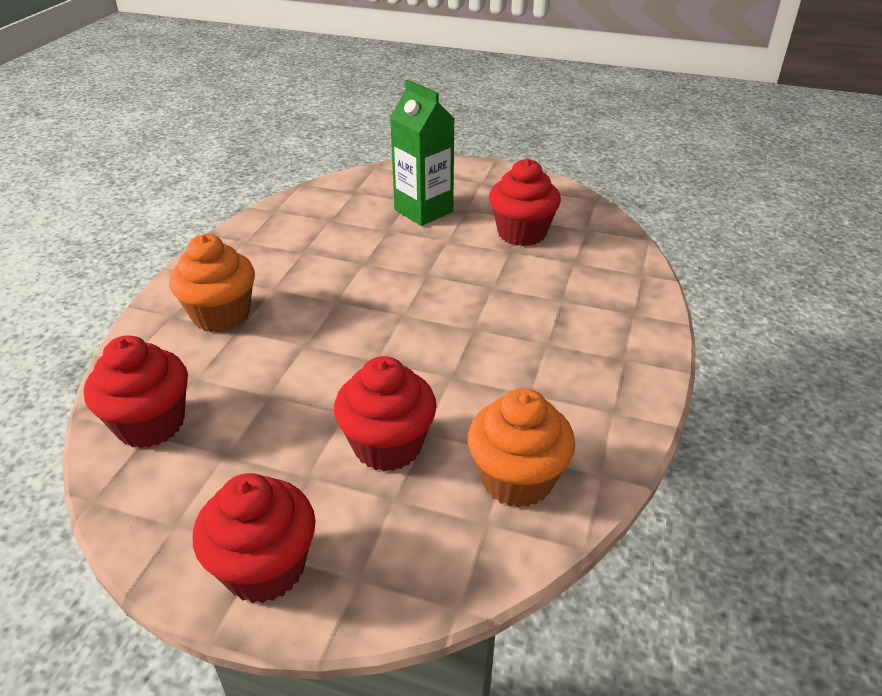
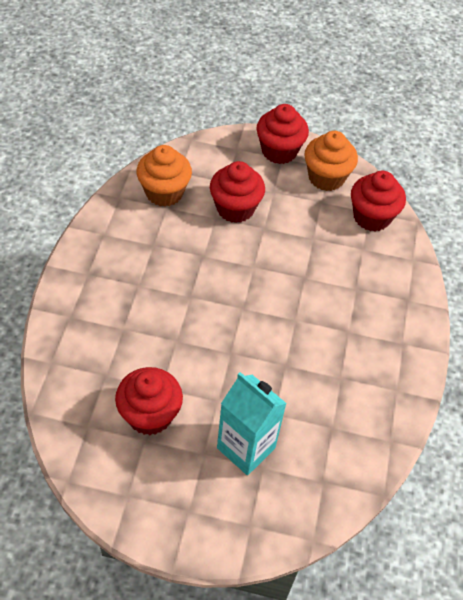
camera: 170 degrees right, 15 degrees up
(221, 315) = (373, 301): orange cupcake -> orange cupcake (326, 177)
(423, 211) = (246, 448): green carton -> turquoise carton

